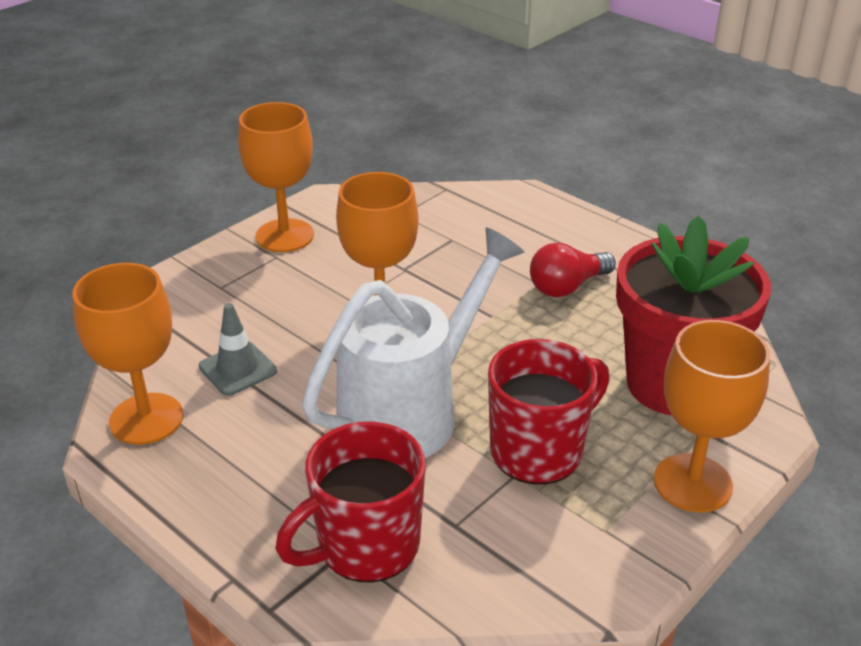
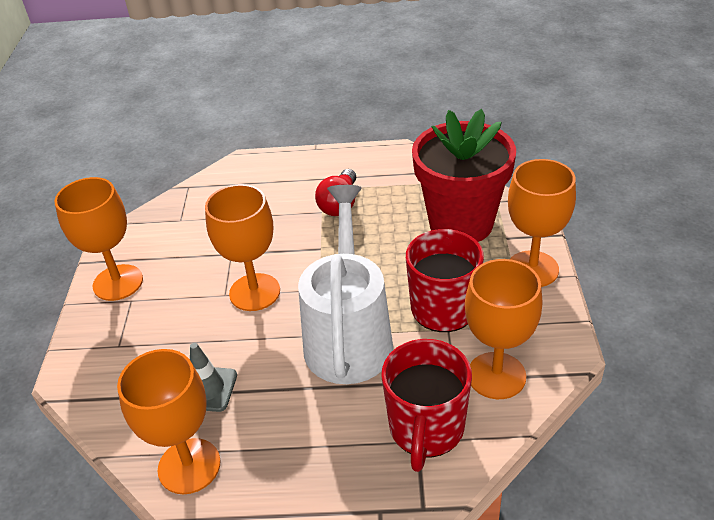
camera: 40 degrees left, 5 degrees up
(502, 554) = (496, 375): none -> orange goblet

